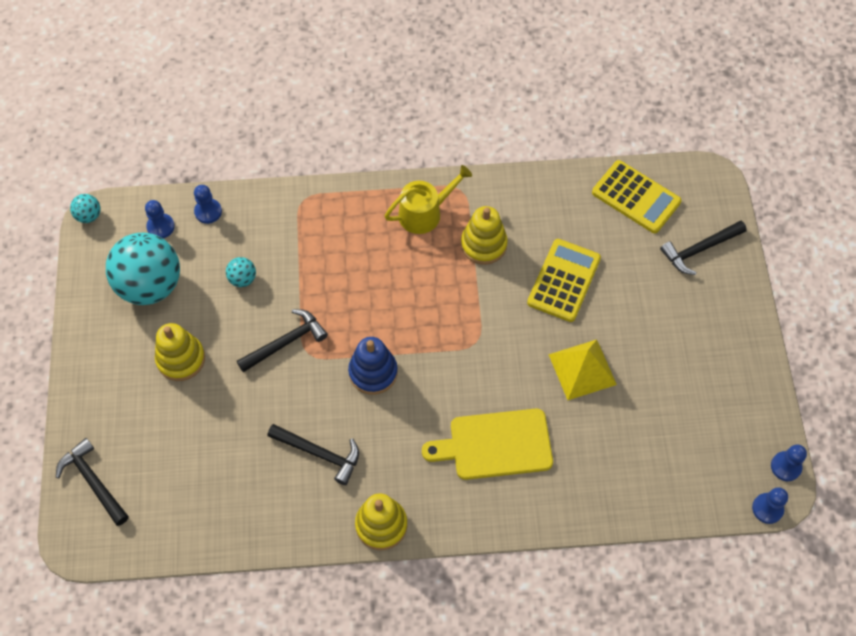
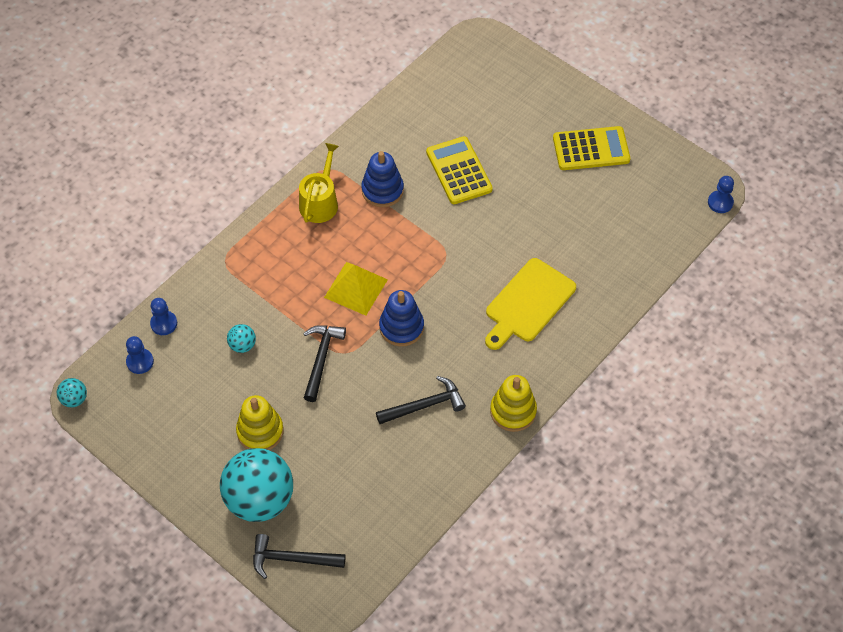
camera: 45 degrees left, 5 degrees down
(150, 285) = (179, 405): turquoise ball -> turquoise ball (260, 499)
(483, 244) = (382, 190): yellow stacking toy -> blue stacking toy
(582, 369) = (530, 214): yellow pyramid -> yellow pyramid (356, 288)
(636, 197) = (446, 84): yellow calculator -> yellow calculator (591, 149)
(699, 250) = (520, 86): black hammer -> none
(785, 466) = (704, 170): blue pawn -> none

